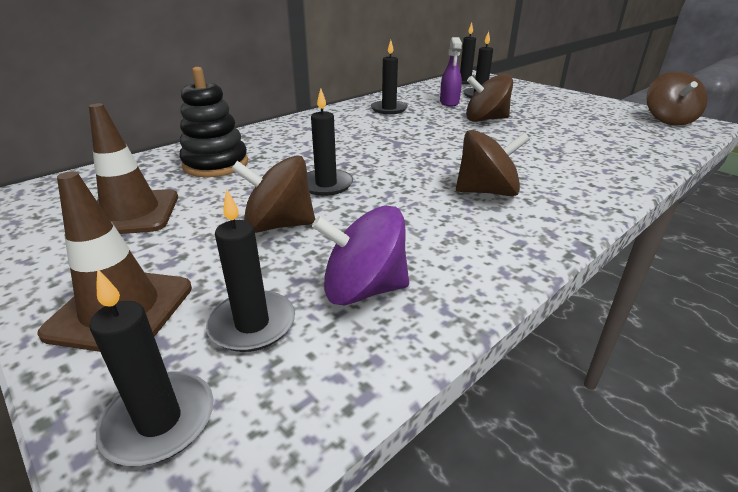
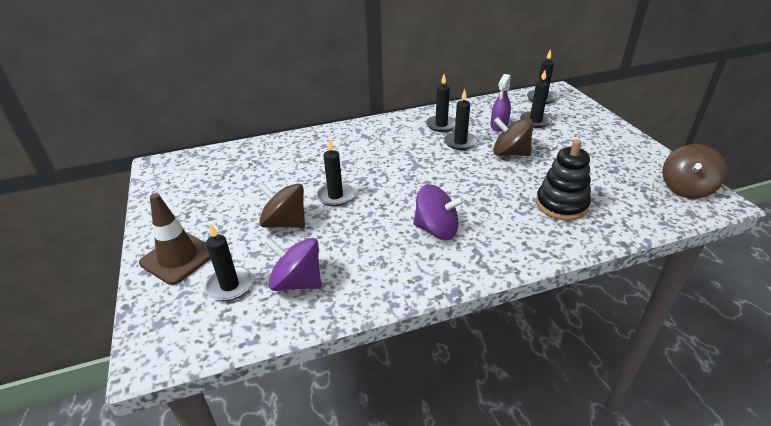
camera: 25 degrees right, 5 degrees up
(131, 213) = (214, 192): brown traffic cone -> none
(159, 421) = (165, 321): black candle -> black candle (460, 142)
(216, 164) = (281, 161): black stacking toy -> black stacking toy (561, 205)
(487, 192) = (436, 229): brown spinning top -> purple spinning top

